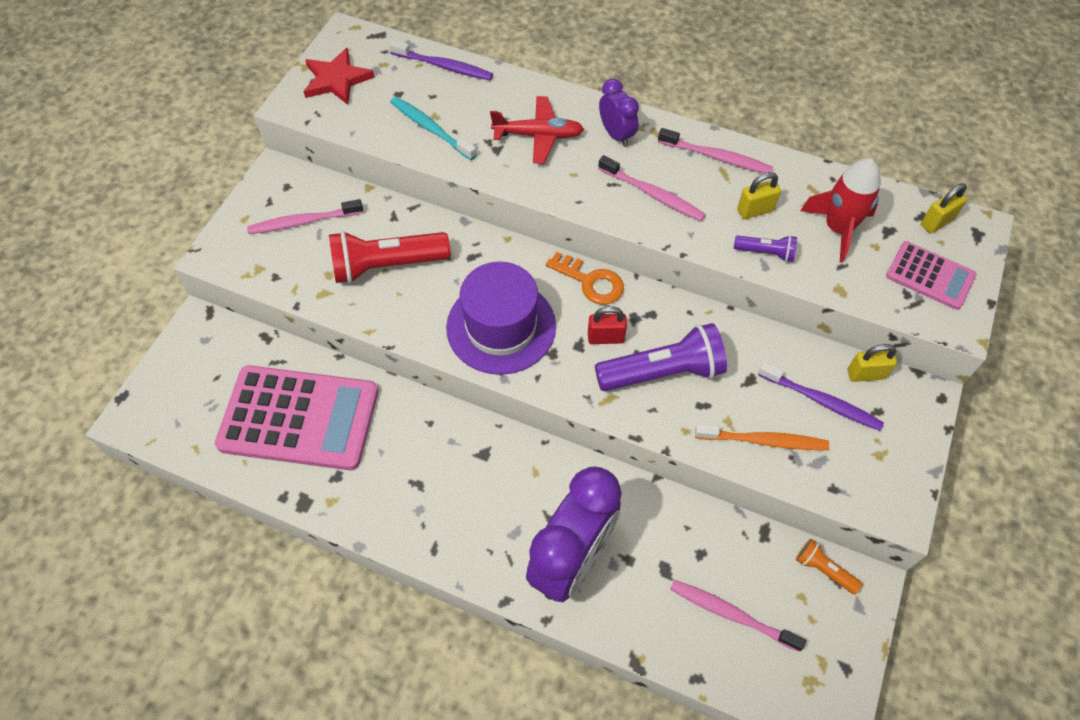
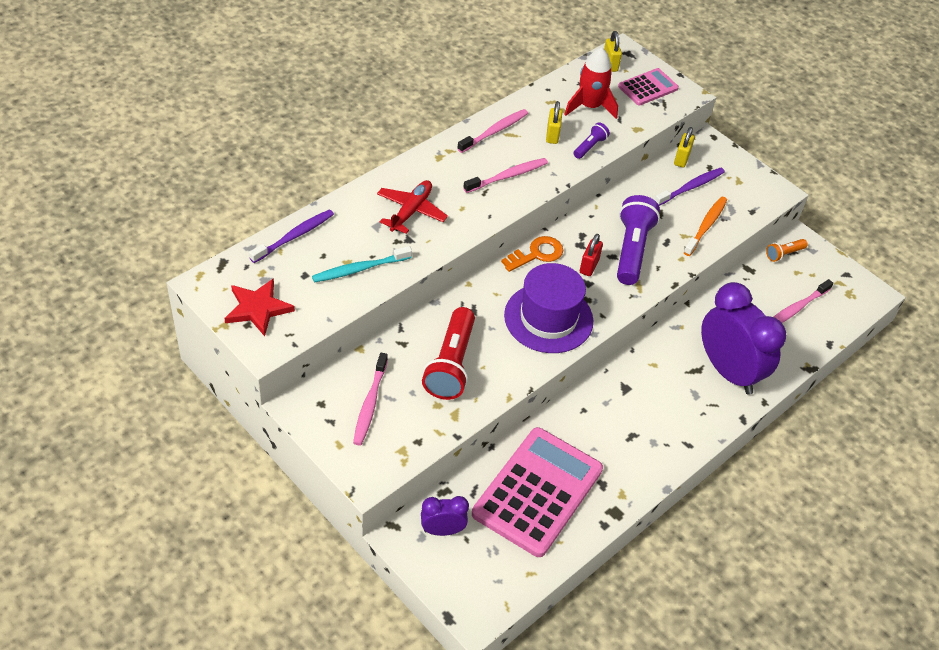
camera: 70 degrees left, 10 degrees down
(616, 135) = (439, 170): purple clock -> purple clock (442, 530)

